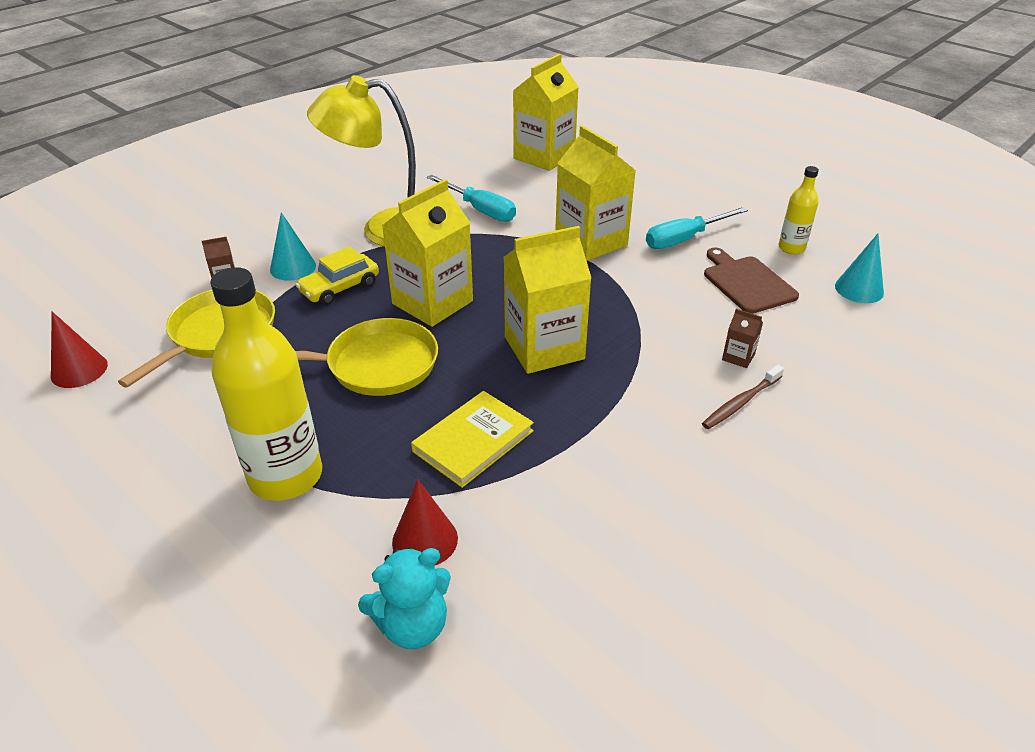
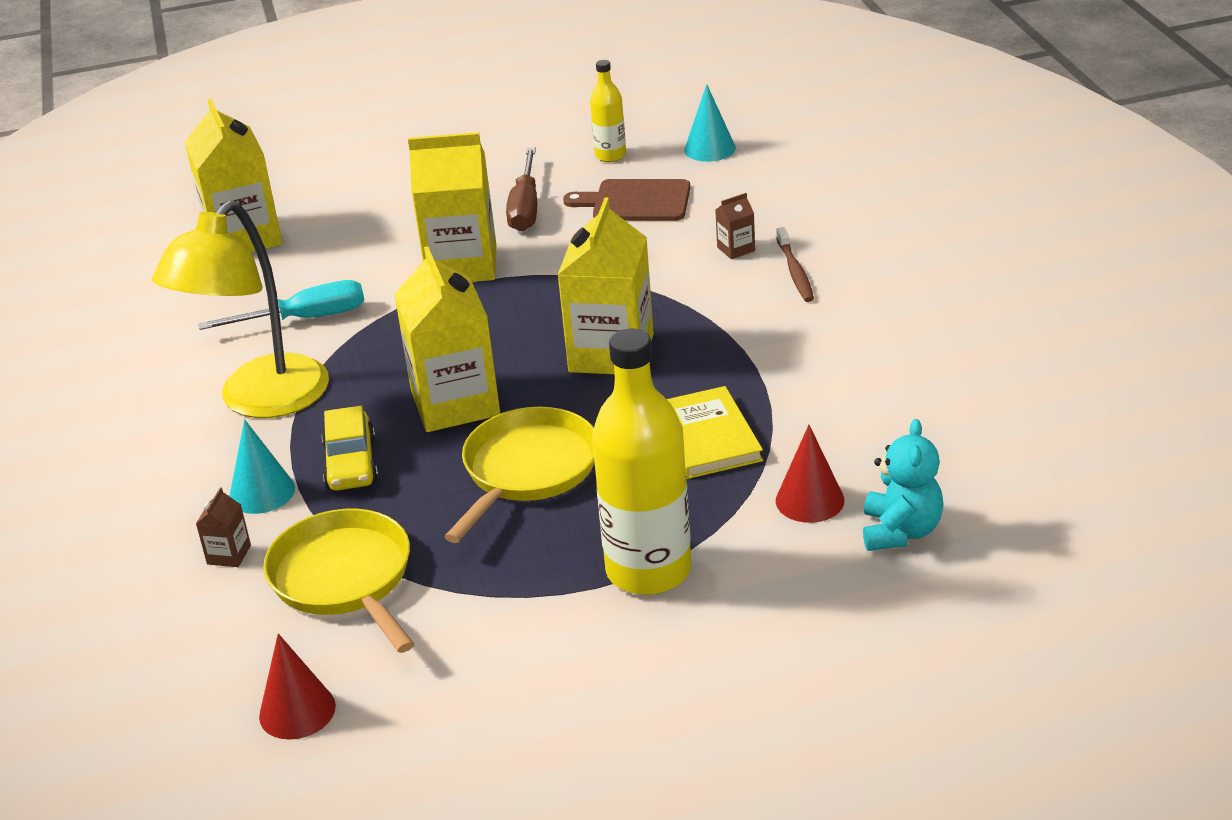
camera: 55 degrees left, 5 degrees down
(684, 239) = (525, 208): turquoise screwdriver -> brown screwdriver

